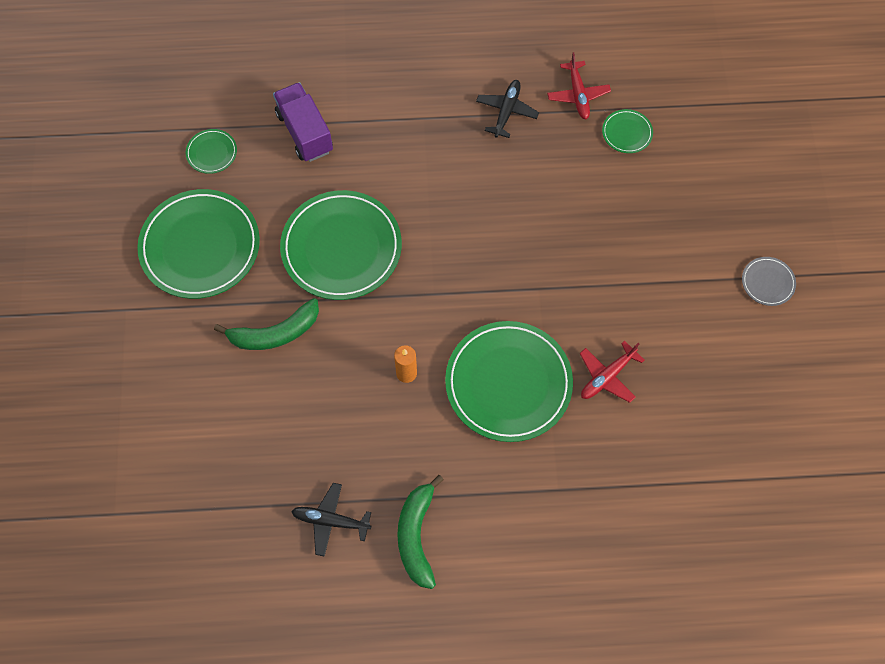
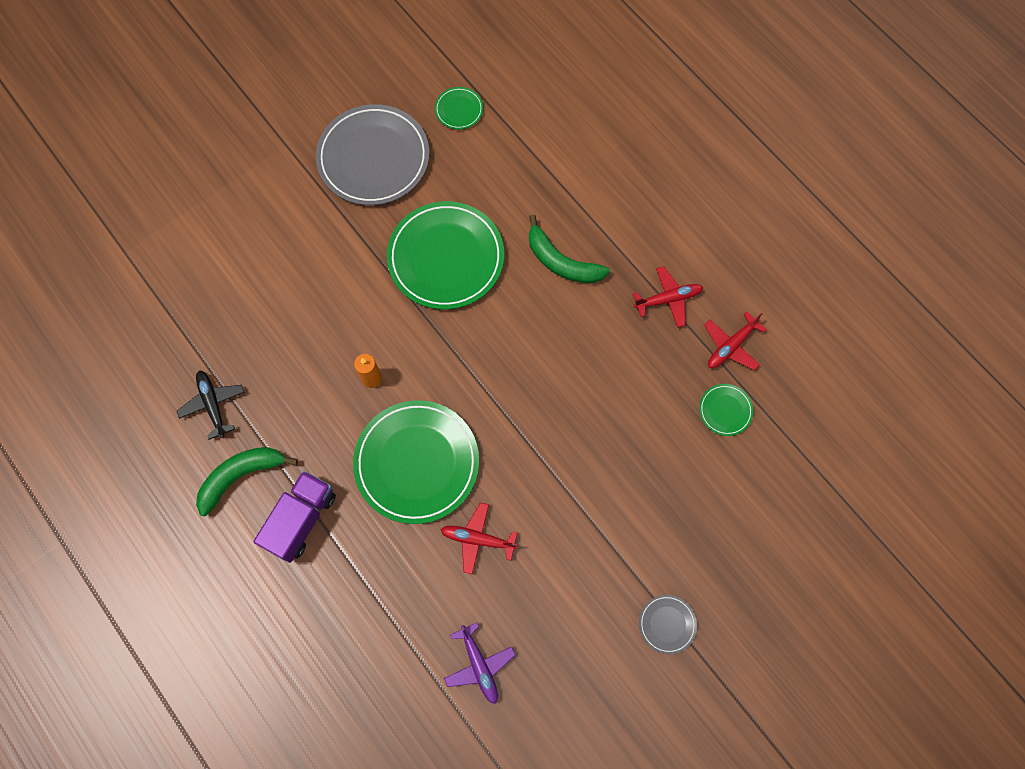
camera: 55 degrees right, 5 degrees up
(200, 246) = (373, 158): green plate -> grey plate
(275, 333) = (339, 260): green banana -> green banana (561, 262)
(305, 132) = (528, 162): purple truck -> purple truck (301, 520)
(506, 111) = (668, 299): black plane -> red plane
(712, 440) = (479, 665): none -> purple plane

